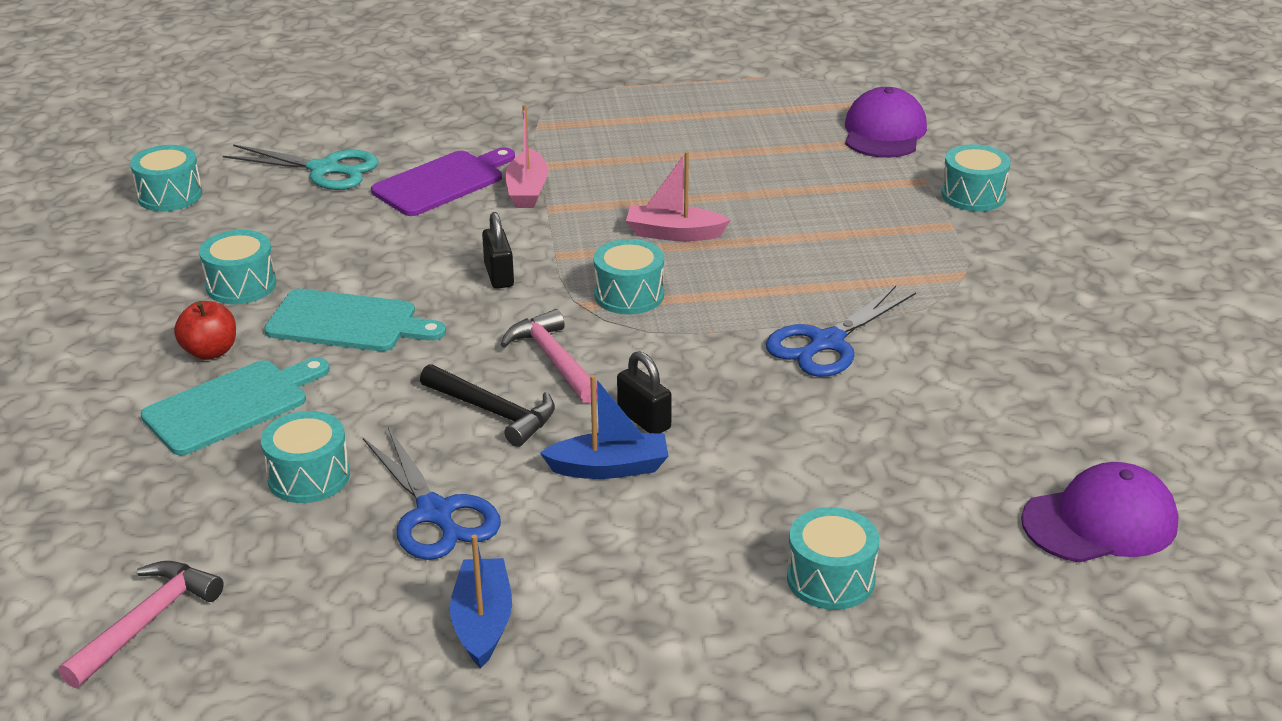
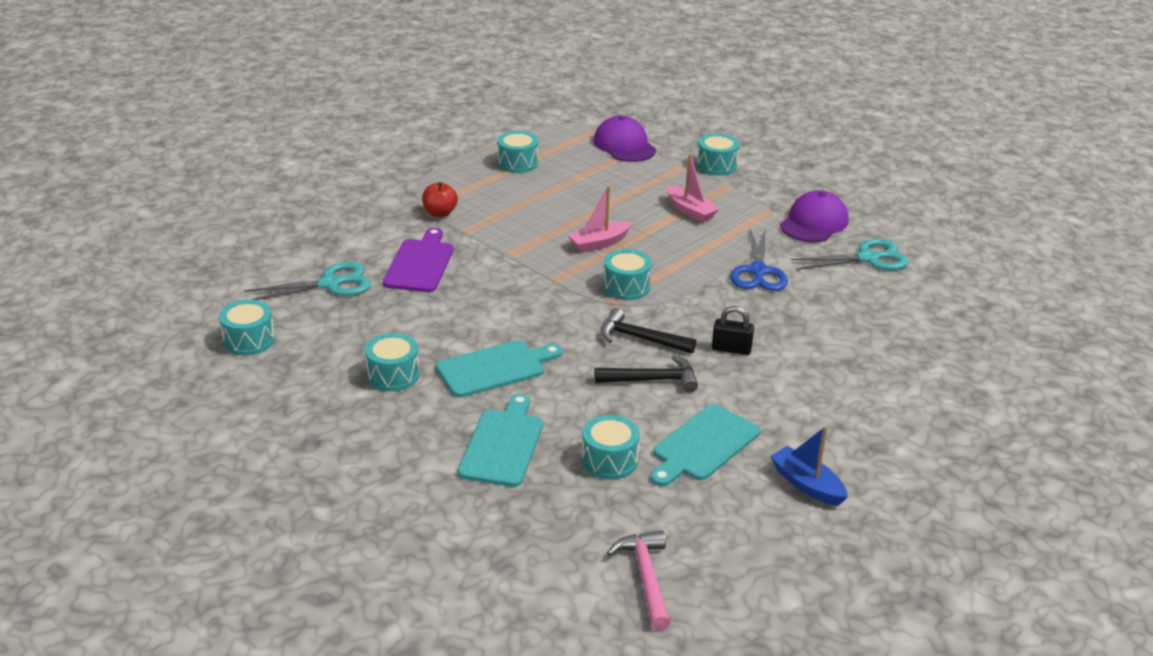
camera: 40 degrees left, 0 degrees up
(210, 352) = (439, 421): red apple -> red apple (440, 213)
(435, 513) = (703, 445): blue scissors -> turquoise cutting board
(499, 275) = (539, 305): black padlock -> none
(527, 190) = (479, 249): pink boat -> pink boat (690, 211)
(554, 360) = (640, 338): pink hammer -> black hammer
(609, 468) = (751, 381): blue boat -> none
(830, 579) = (919, 384): turquoise drum -> turquoise drum (517, 163)
(1014, 388) = (868, 258): none -> turquoise scissors
(1100, 522) = (982, 305): purple cap -> purple cap (814, 223)

